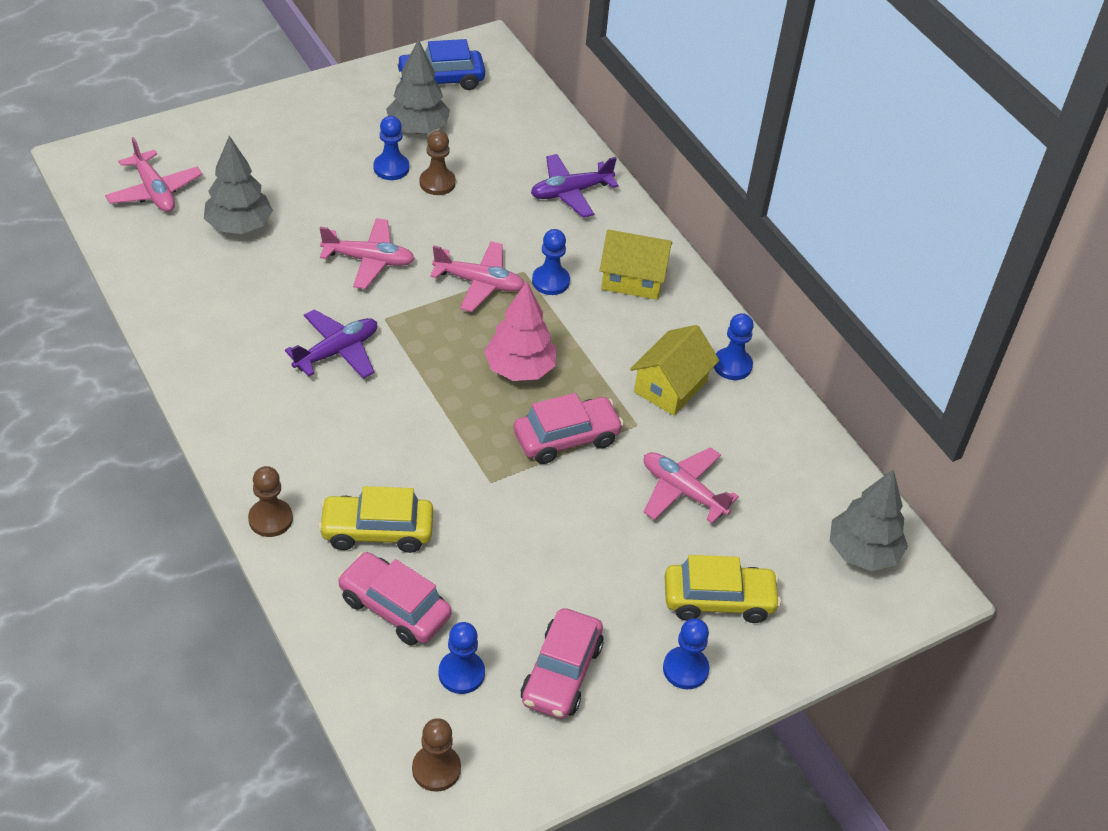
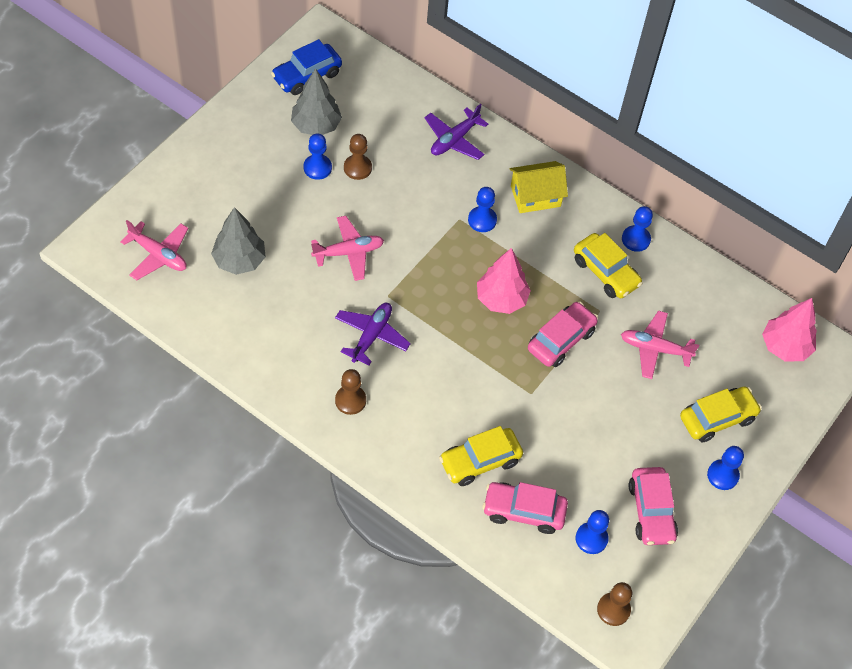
camera: 25 degrees left, 10 degrees up
(270, 519) = (406, 482): brown pawn -> brown pawn (350, 400)
(479, 283) = (435, 241): pink plane -> none
(670, 386) = (605, 272): yellow house -> yellow car
(862, 552) = (785, 347): grey tree -> pink tree

